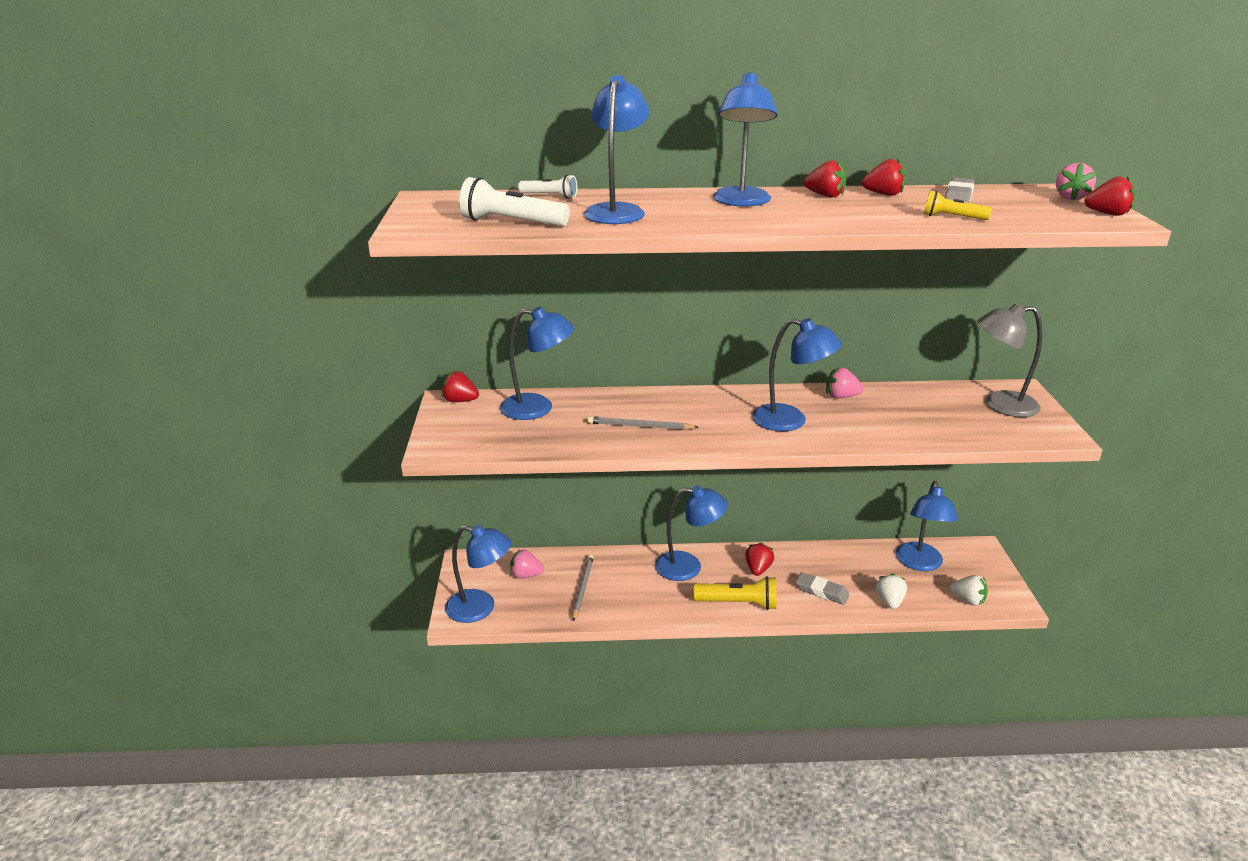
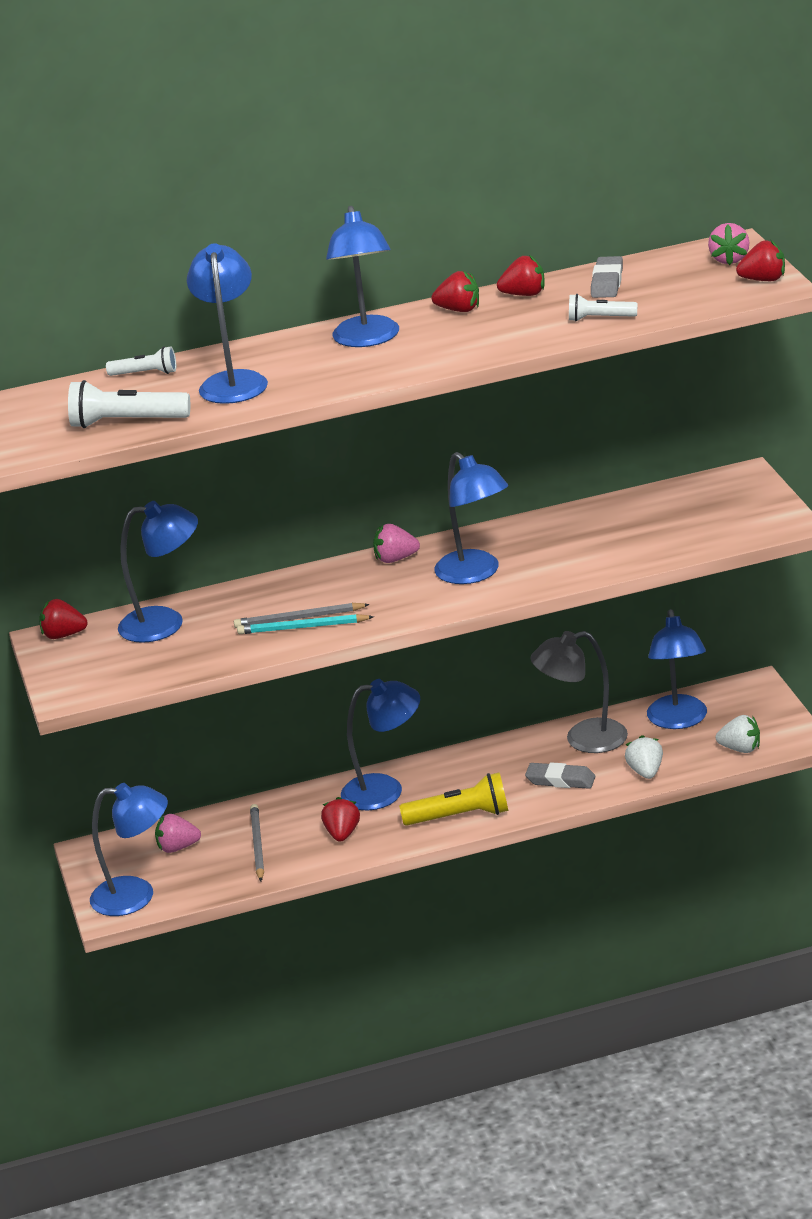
camera: 10 degrees left, 0 degrees up
(640, 434) = (303, 627): none -> turquoise pencil
(758, 569) = (475, 773): red strawberry -> red strawberry (342, 834)
(790, 421) = (475, 574): blue lamp -> blue lamp turned 45 degrees clockwise
(841, 397) = (530, 530): pink strawberry -> pink strawberry (395, 559)
(952, 217) = (600, 318): yellow flashlight -> white flashlight
(1000, 405) = (719, 501): grey lamp -> grey lamp (583, 739)

